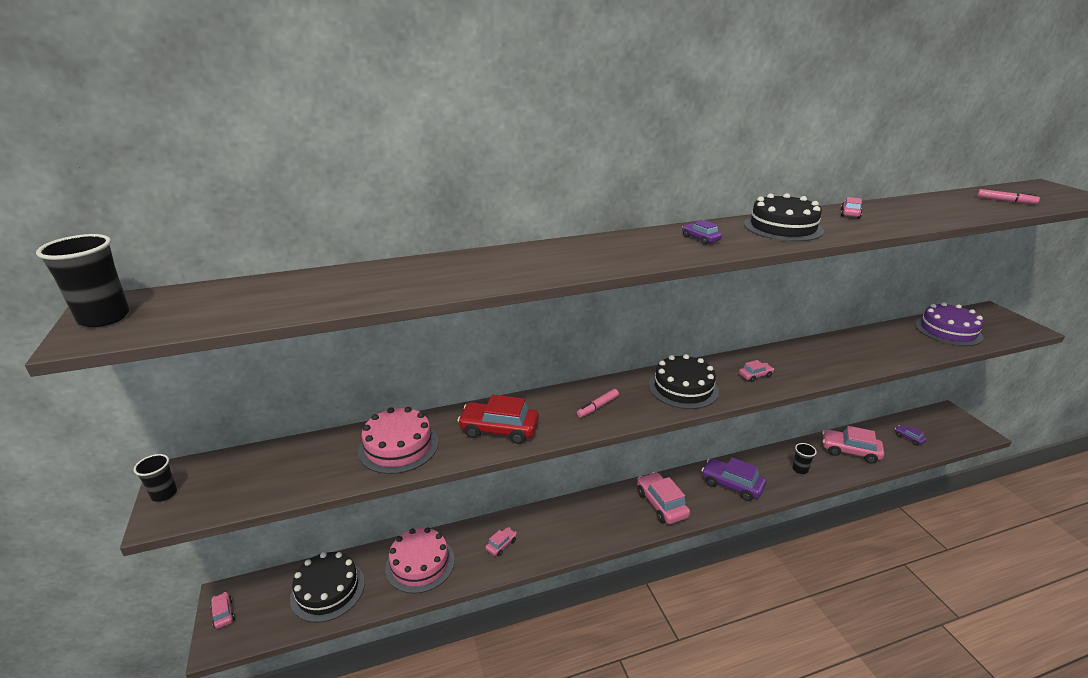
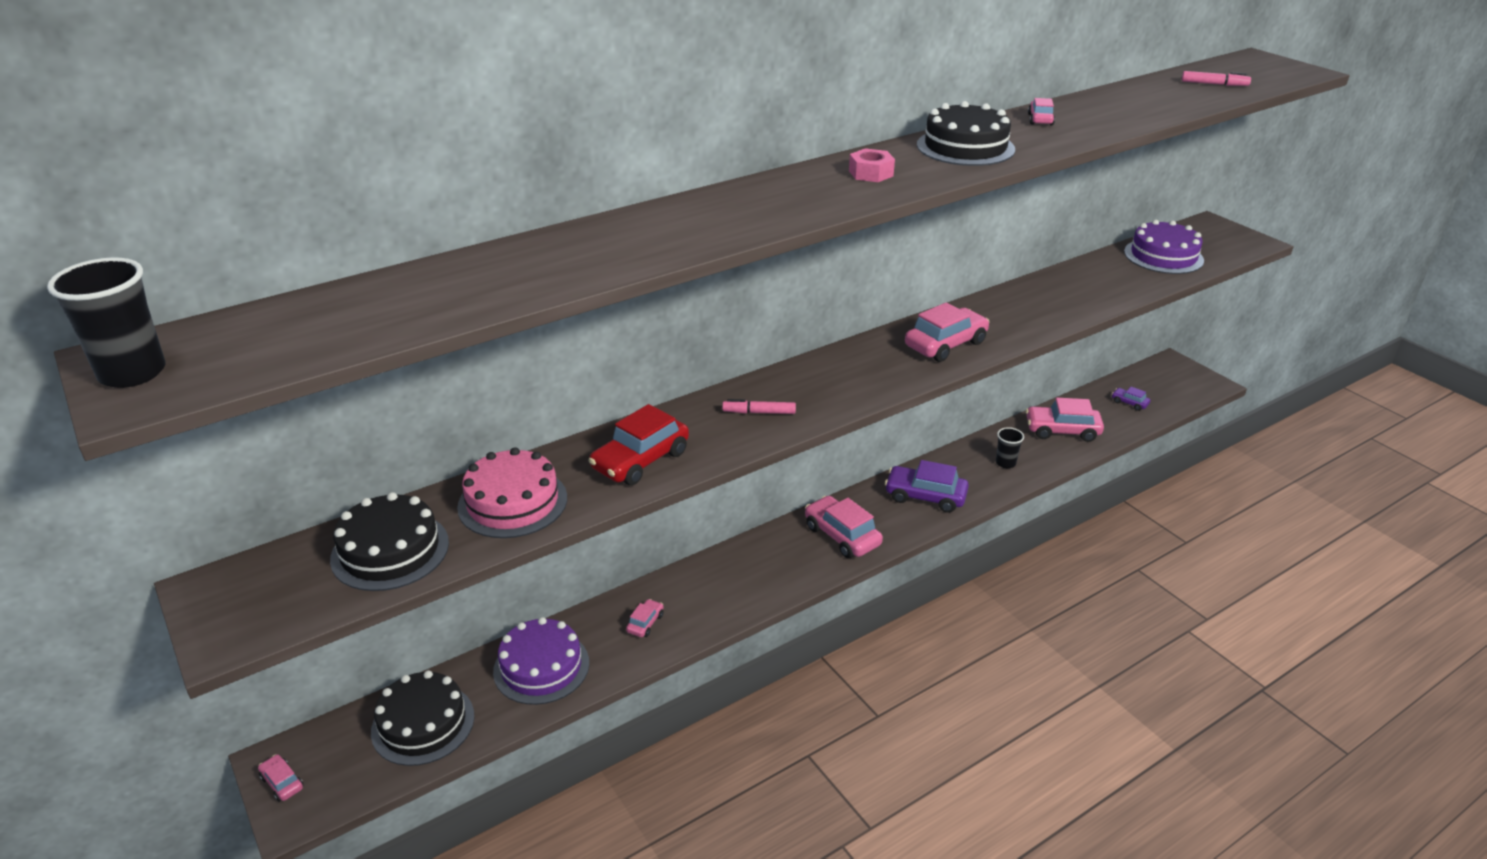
camera: 15 degrees left, 5 degrees up
(164, 494) = (207, 615): black cup -> none
(420, 563) = (541, 667): pink cake -> purple cake
(499, 430) = (640, 460): red car -> red car turned 45 degrees counterclockwise
(597, 407) = (759, 412): pink marker -> pink marker turned 60 degrees clockwise
(683, 388) = (860, 373): black cake -> black cake (390, 550)
(700, 239) = (870, 173): purple car -> pink nut
(755, 375) = (945, 344): pink car -> pink car, size x1.98

